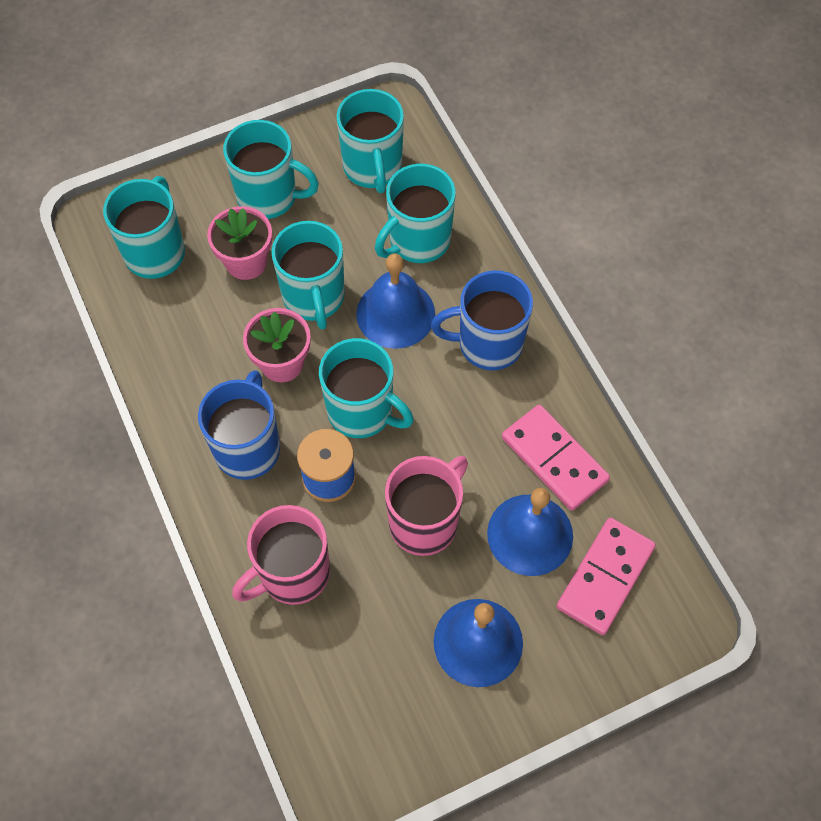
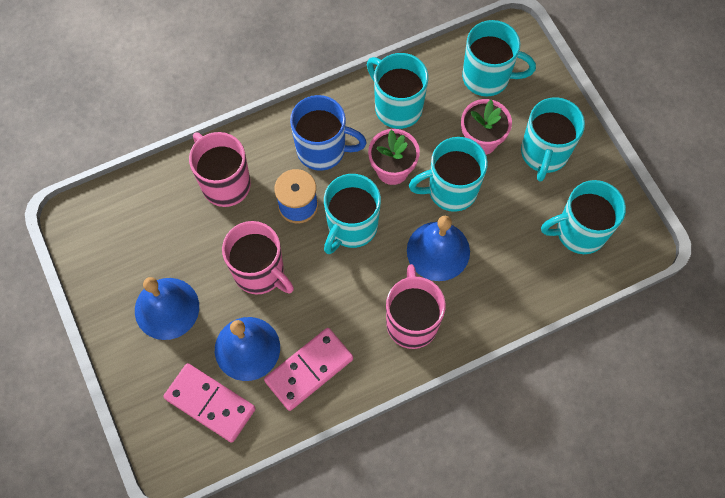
camera: 90 degrees right, 5 degrees up
(418, 240) = (508, 268): turquoise mug -> turquoise mug (397, 107)
(488, 344) = (412, 322): blue mug -> pink mug

